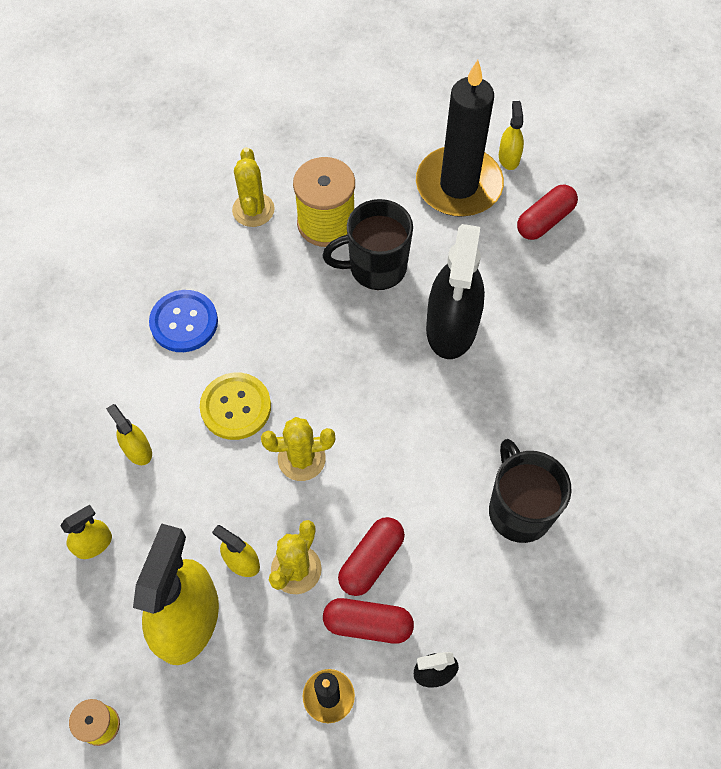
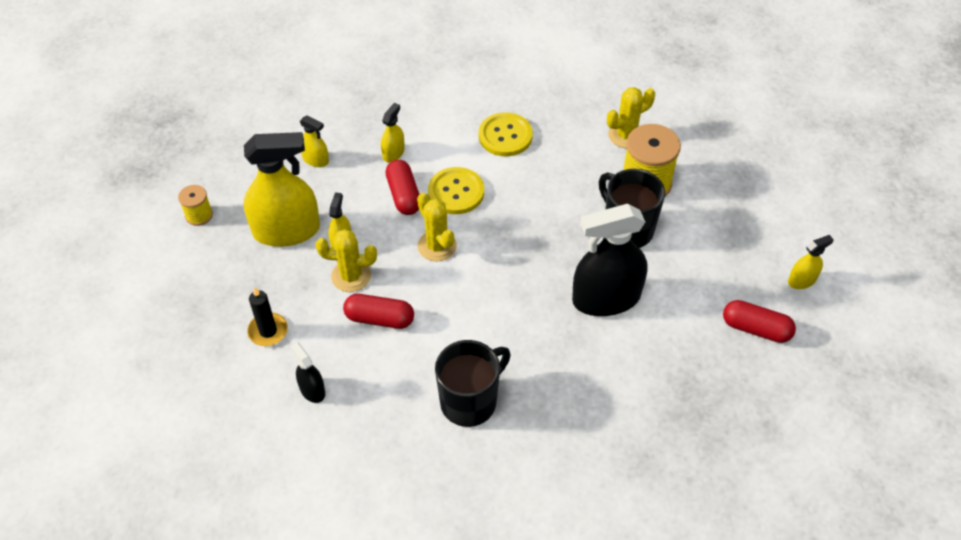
camera: 65 degrees right, 10 degrees down
(184, 322) = (505, 136): blue button -> yellow button
(368, 624) = (330, 335): red capsule -> red capsule (404, 195)
(458, 185) = (745, 255): black candle -> none

